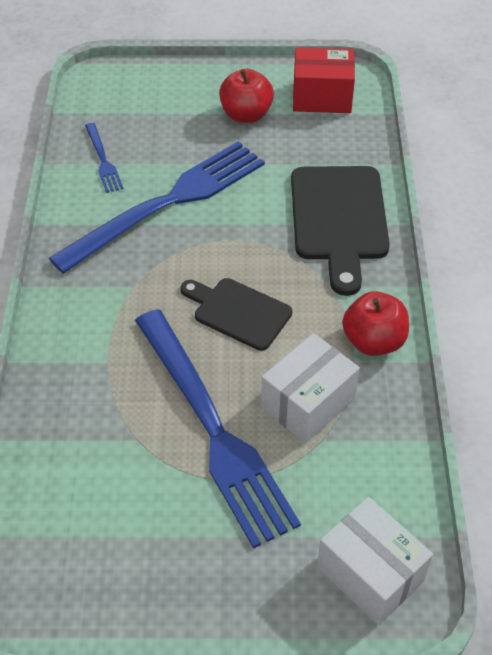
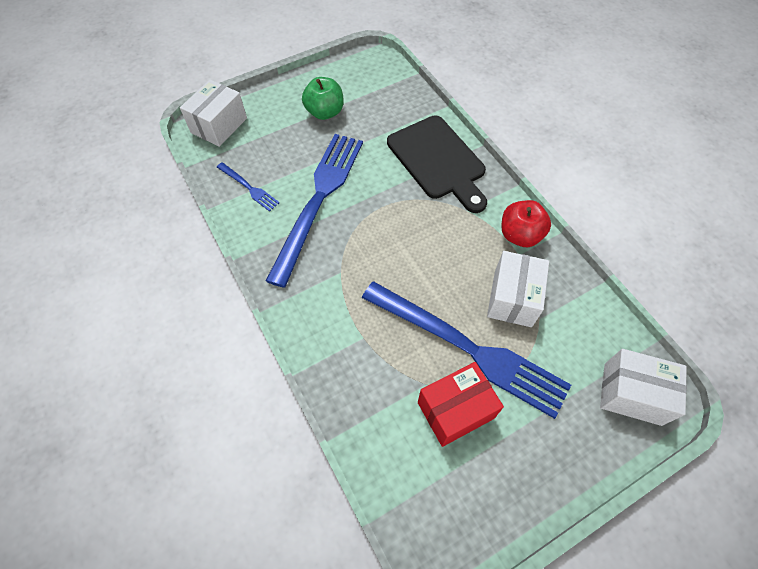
camera: 30 degrees left, 10 degrees up
(119, 84) = (219, 125): none -> white box
(238, 312) = (423, 256): black cutting board -> none
(246, 115) = (325, 112): red apple -> green apple
(322, 97) = (365, 79): red box -> red box (455, 410)

